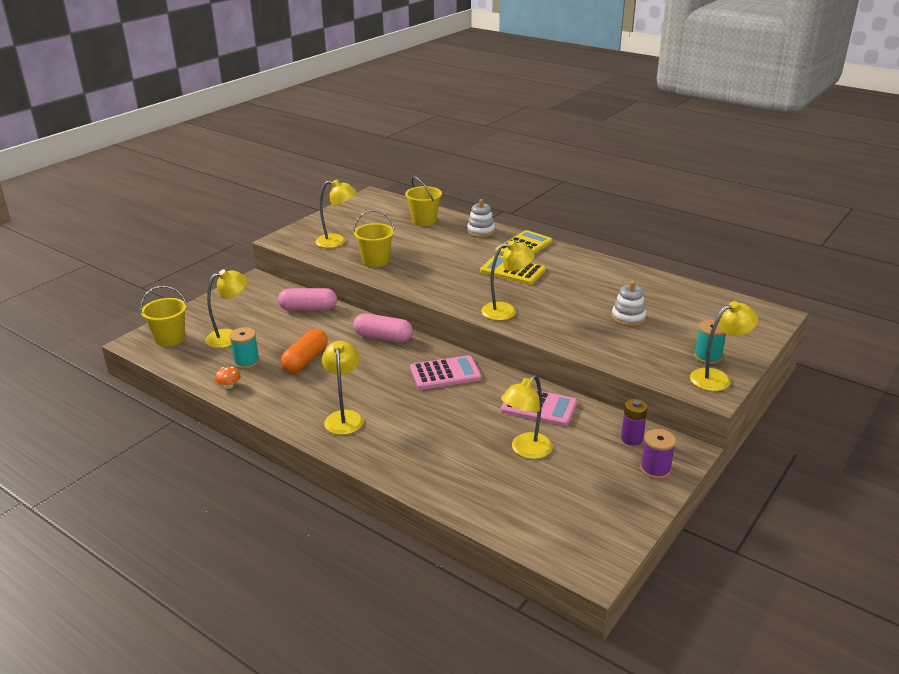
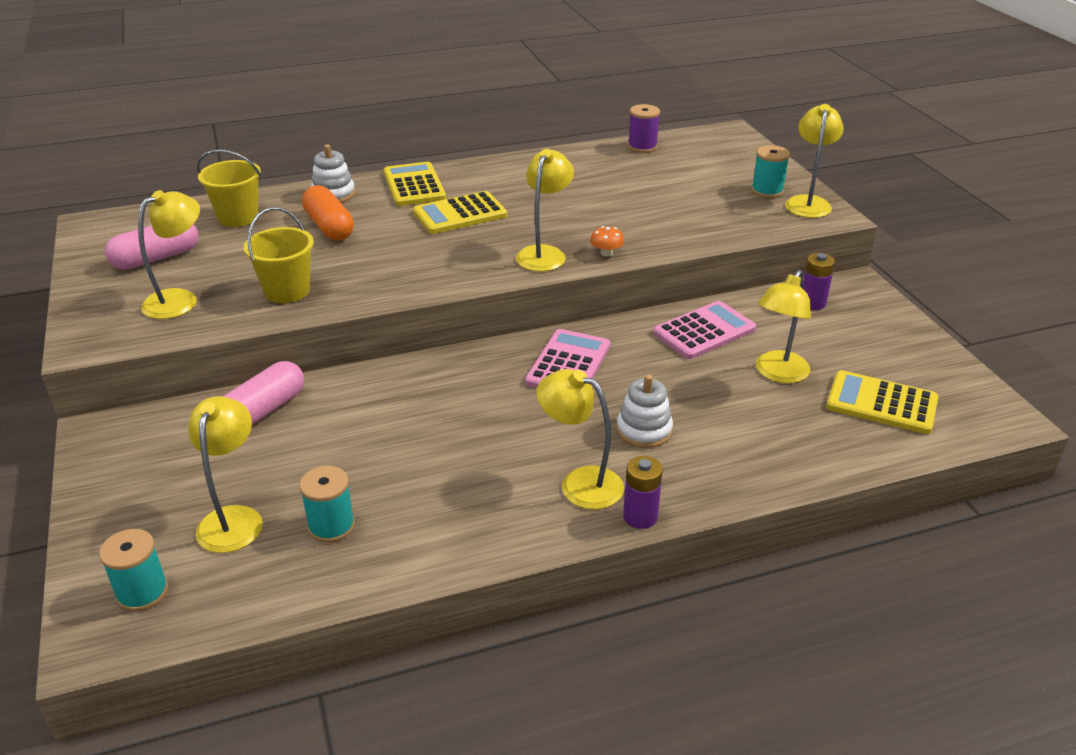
camera: 55 degrees left, 5 degrees up
(170, 338) = (142, 592): yellow bucket -> turquoise spool
(229, 386) = (376, 569): orange mushroom -> orange mushroom (606, 253)
(305, 360) = (399, 465): orange capsule -> orange capsule (329, 227)
(335, 447) = (640, 517): none -> purple battery
(383, 337) = (427, 377): pink capsule -> pink capsule (156, 258)
(526, 450) = (777, 374): yellow lamp -> yellow lamp turned 45 degrees clockwise
(544, 504) = (881, 403): none -> yellow calculator
(628, 318) = (649, 196): white stacking toy -> white stacking toy (644, 430)
(655, 469) = (873, 313): purple spool -> purple spool (642, 147)

